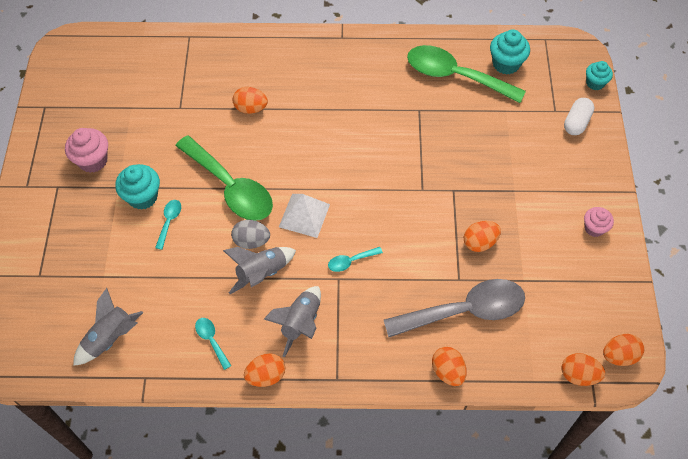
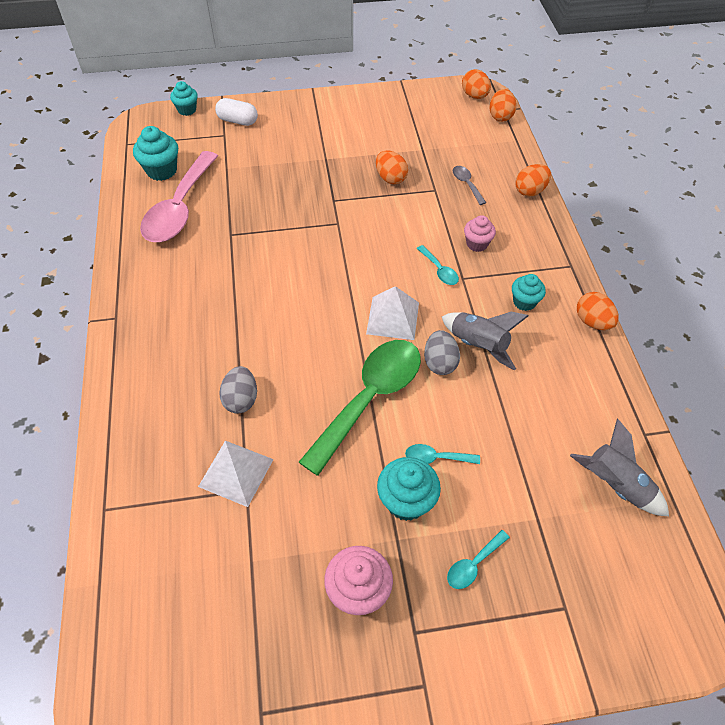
camera: 100 degrees left, 5 degrees down
(194, 102) = (236, 472): none -> white pyramid
(211, 340) = (575, 377): turquoise spoon -> turquoise spoon (473, 564)
(251, 108) = (241, 399): orange egg -> grey egg
(300, 323) = (524, 302): grey rocket -> turquoise cupcake
(455, 76) = (180, 208): green spoon -> pink spoon
(464, 311) = (467, 184): grey spoon -> grey spoon, size x0.41
(594, 228) = (356, 109): pink cupcake -> pink cupcake (477, 244)

